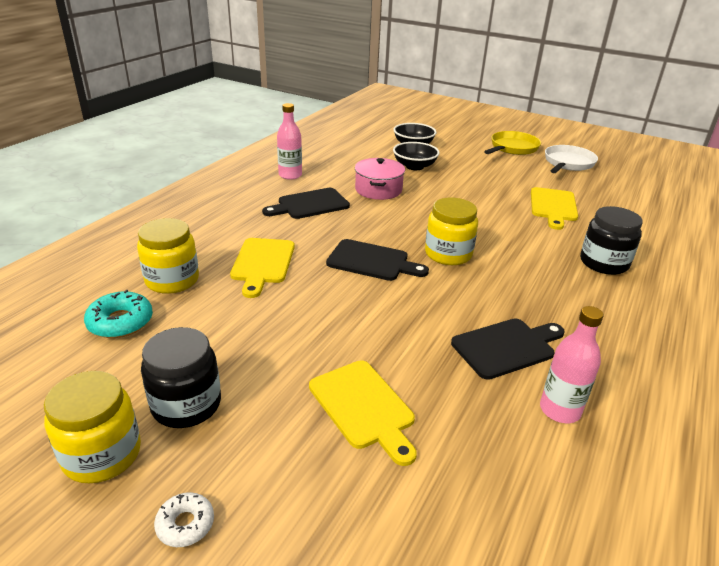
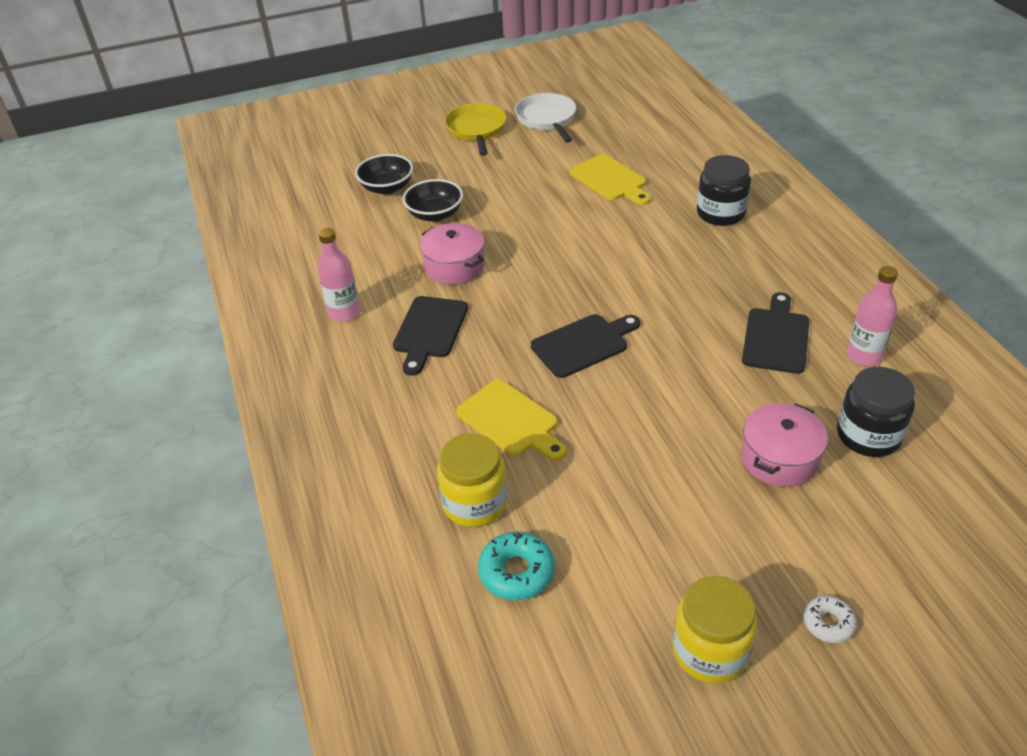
camera: 45 degrees left, 10 degrees up
(186, 404) = (688, 569): black jar -> black jar (868, 435)
(364, 407) = (779, 458): yellow cutting board -> pink pot
(448, 254) = (620, 290): yellow jar -> none

